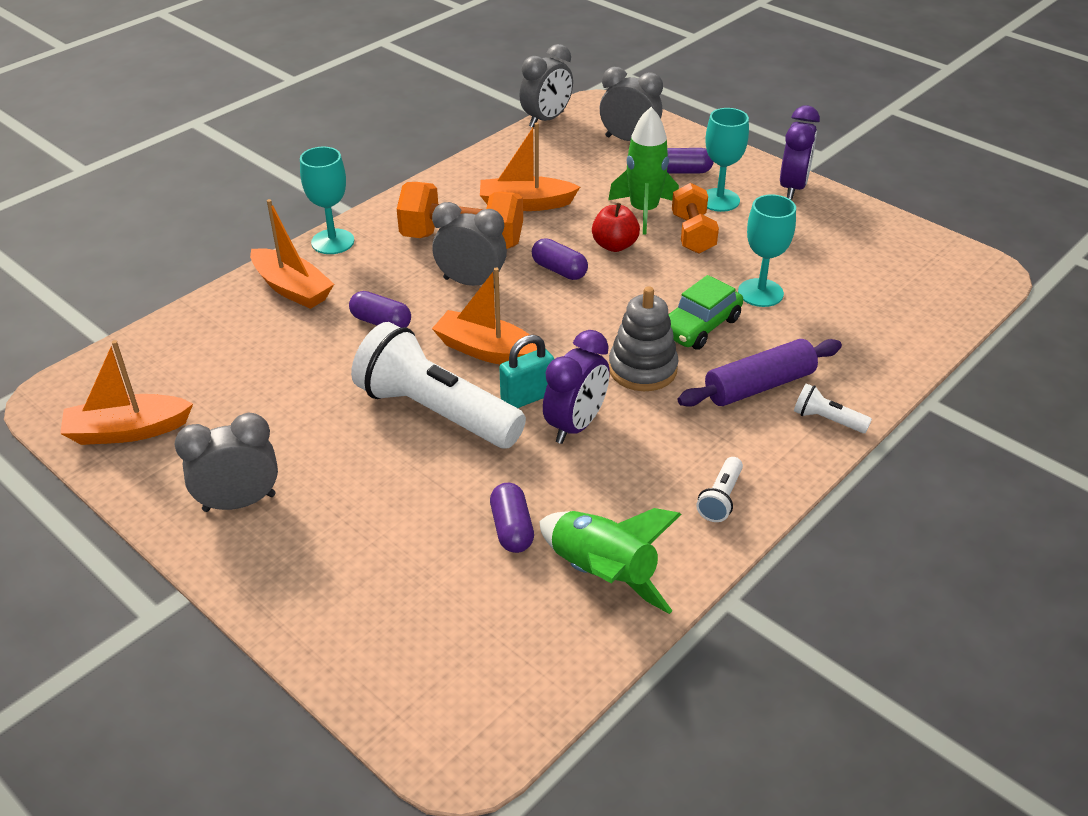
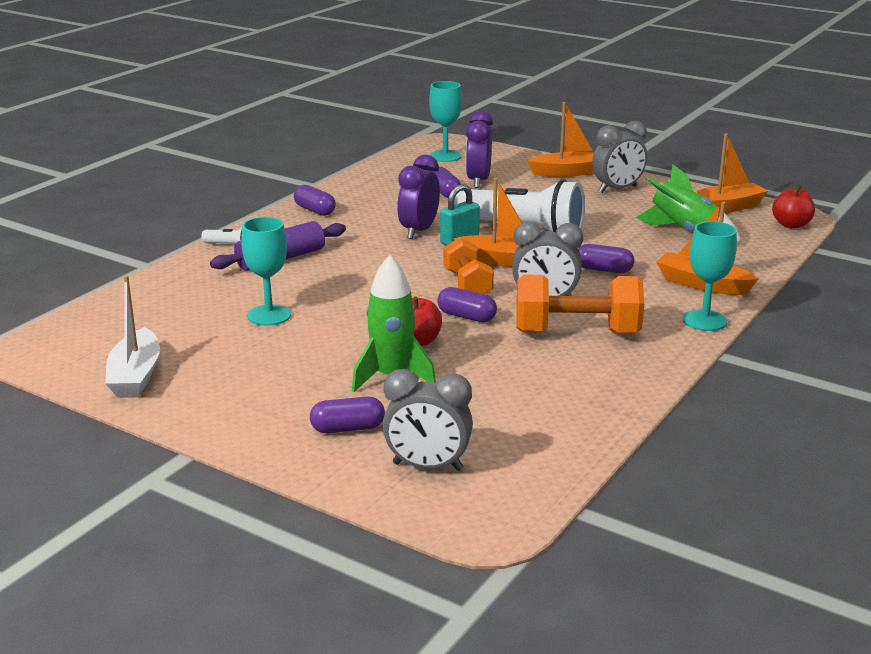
camera: 170 degrees right, 15 degrees down
(84, 381) = (791, 225): none -> red apple
(525, 204) = (529, 372): orange boat -> orange boat (569, 172)
(546, 120) = (558, 489): grey clock -> none
(602, 574) = (385, 183): green rocket -> green rocket (686, 232)
(642, 369) = (374, 260): grey stacking toy -> none
(693, 234) = (335, 359): orange dumbbell -> orange dumbbell (467, 285)
(699, 326) = (328, 288): green car -> none
(719, 200) = (303, 397): turquoise goblet -> turquoise goblet (445, 156)
(720, 499) = (315, 210): white flashlight -> purple capsule
(792, 187) = (208, 420): purple clock -> purple clock (478, 181)
(869, 233) = (135, 376): none -> white boat

